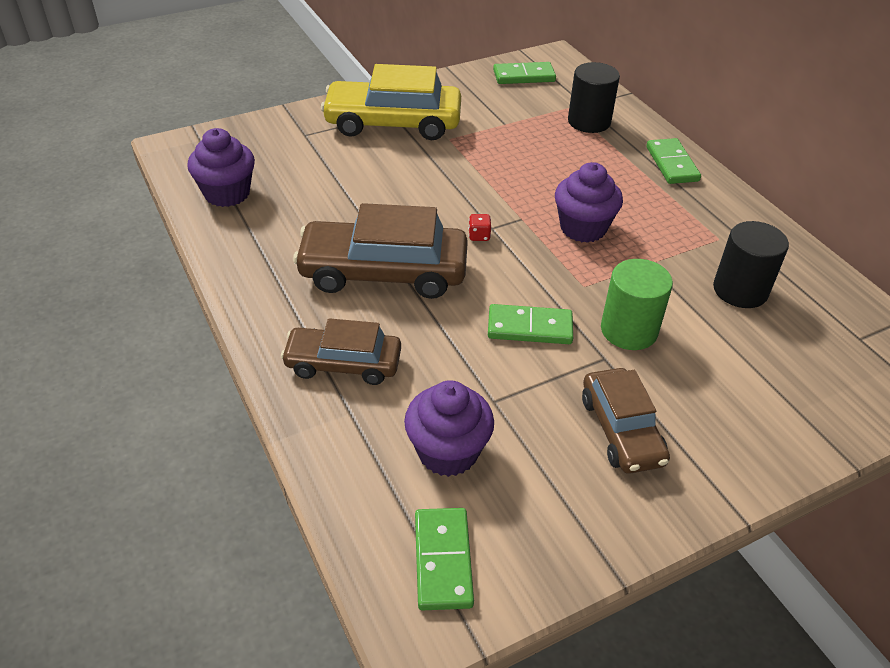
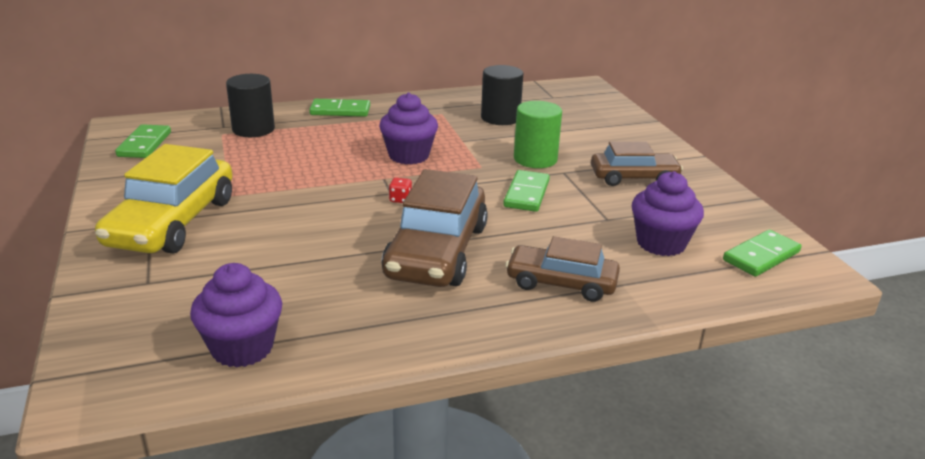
camera: 80 degrees left, 15 degrees down
(343, 363) = (561, 283): brown car -> brown car turned 90 degrees clockwise
(442, 560) = (761, 256): green domino -> green domino turned 45 degrees counterclockwise

